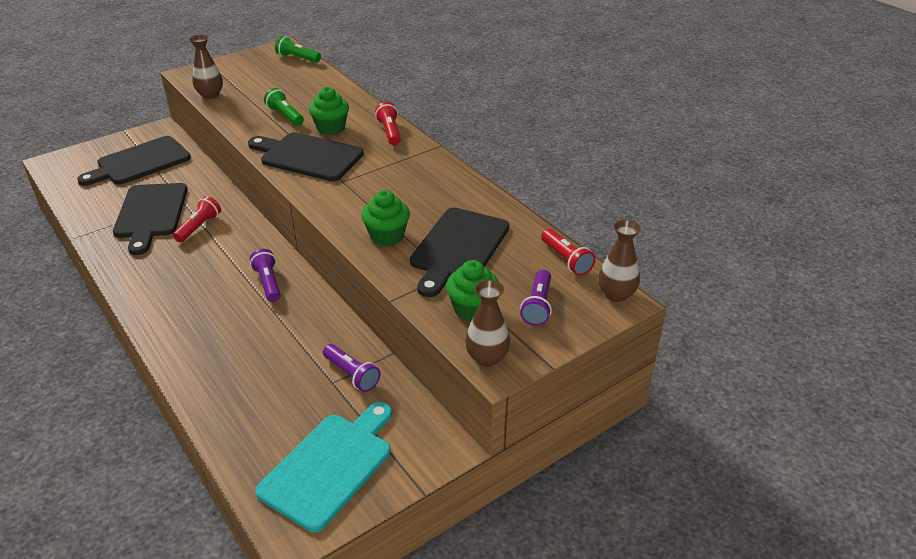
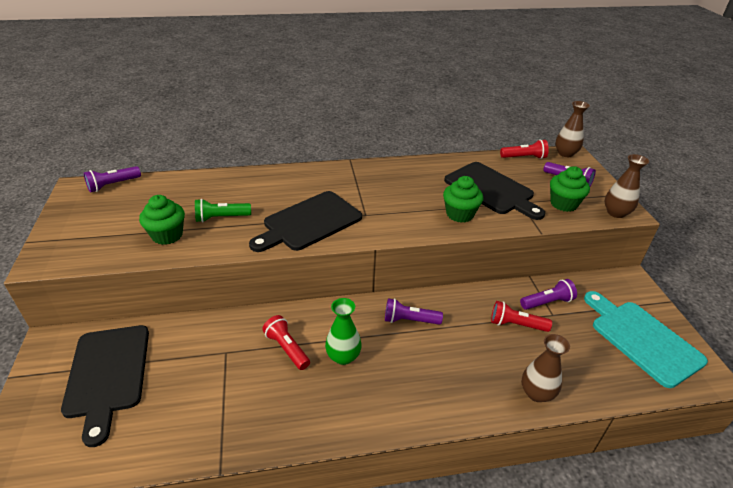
camera: 65 degrees left, 0 degrees up
(151, 214) = (229, 383): black cutting board -> none
(203, 258) = (343, 356): none -> green vase
(210, 95) = (118, 255): brown vase -> brown vase (536, 393)
(297, 58) = (113, 185): green flashlight -> purple flashlight
(331, 128) = (272, 199): green cupcake -> green cupcake (167, 235)
(390, 132) = (308, 174): red flashlight -> red flashlight (516, 324)

